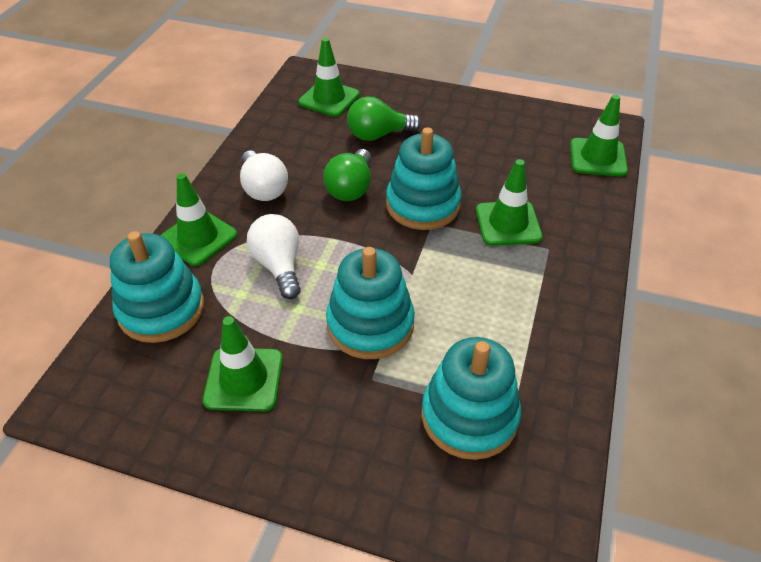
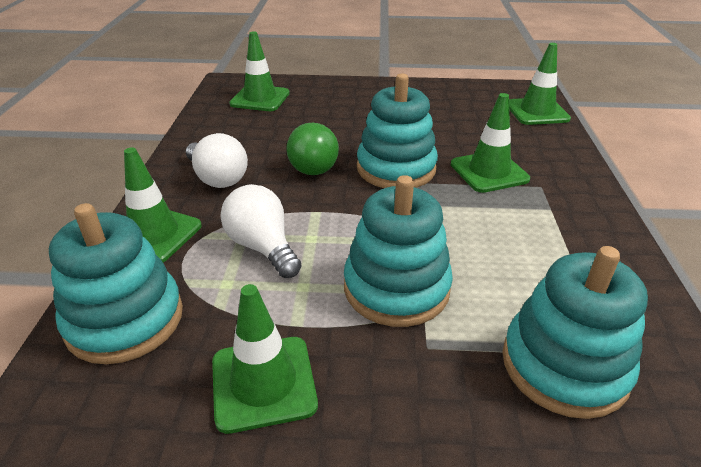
camera: 15 degrees left, 10 degrees down
(378, 135) = (322, 120): green light bulb -> none

